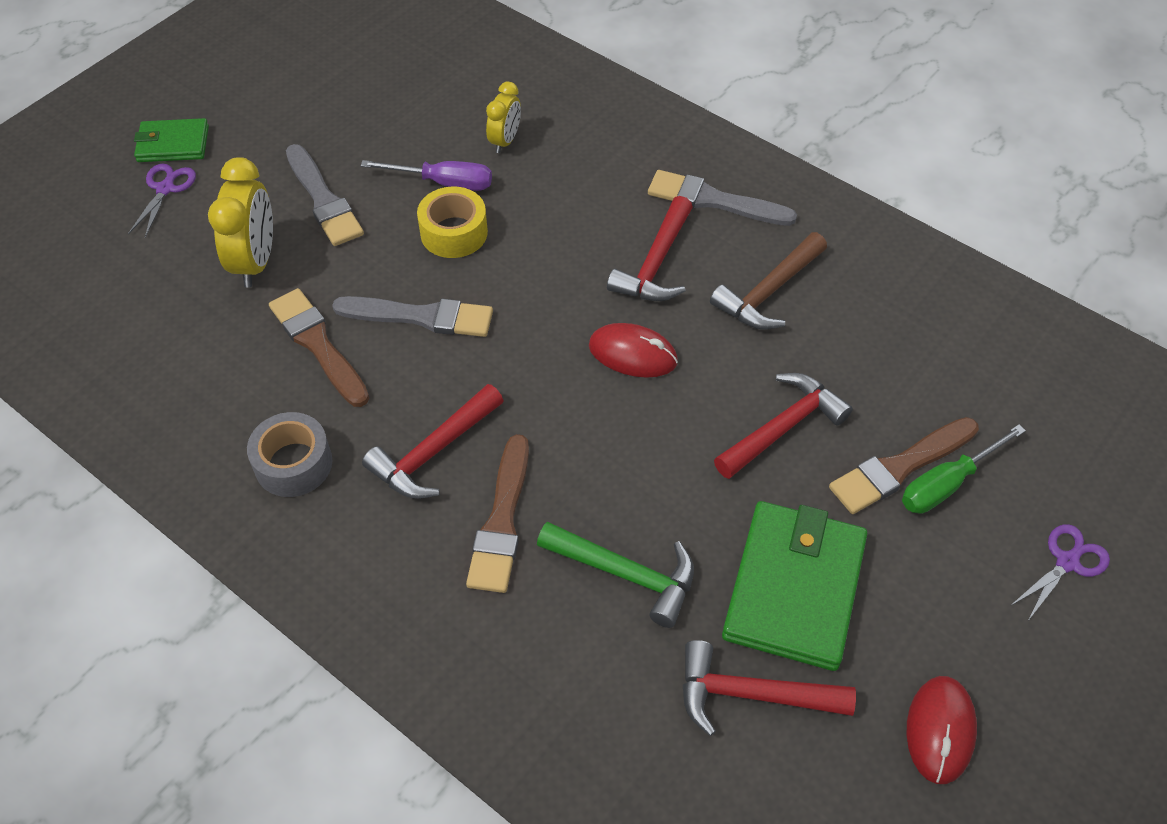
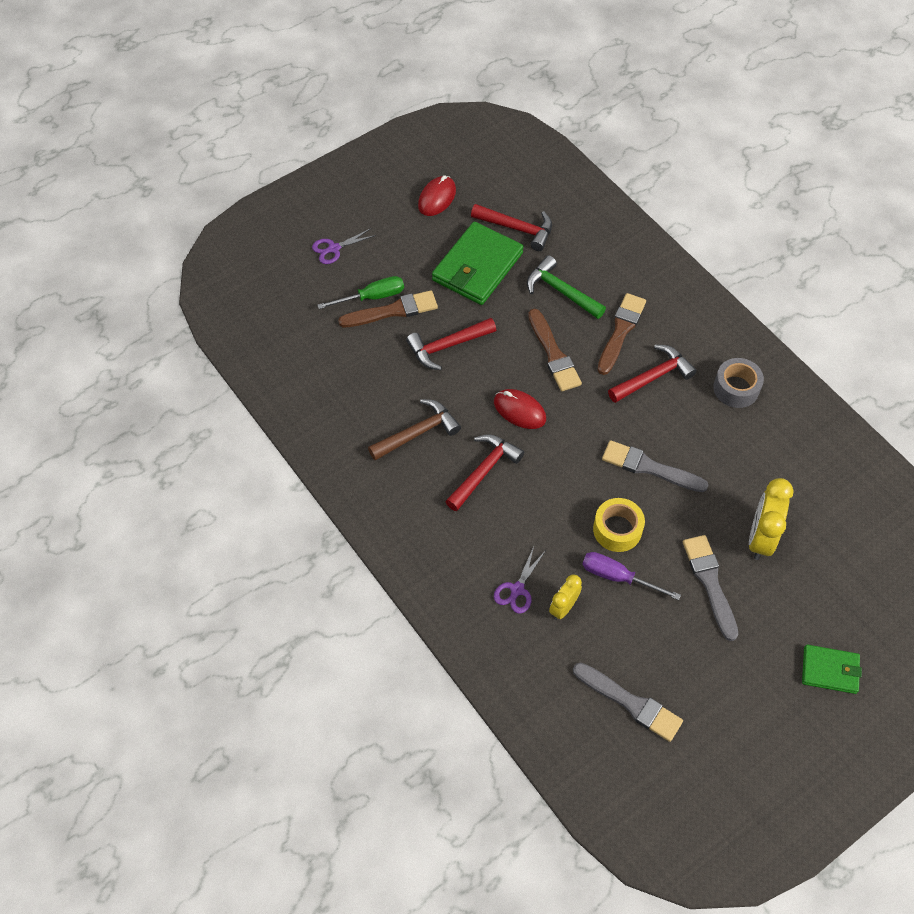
camera: 165 degrees left, 5 degrees up
(165, 189) = (832, 623): purple scissors -> purple scissors (517, 589)
(318, 344) = (719, 463): brown brush -> brown brush (553, 354)
(714, 200) = (425, 513): grey brush -> grey brush (630, 703)

